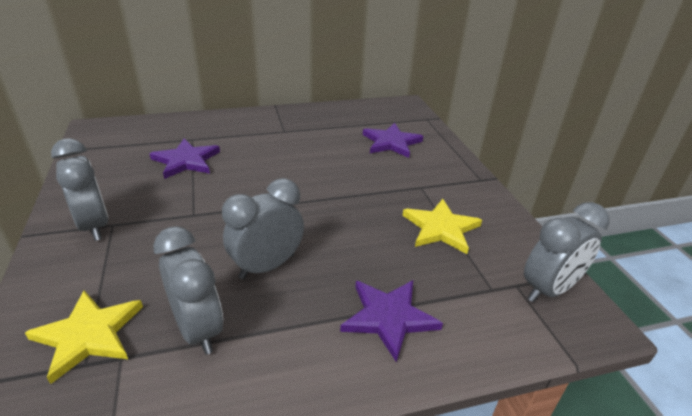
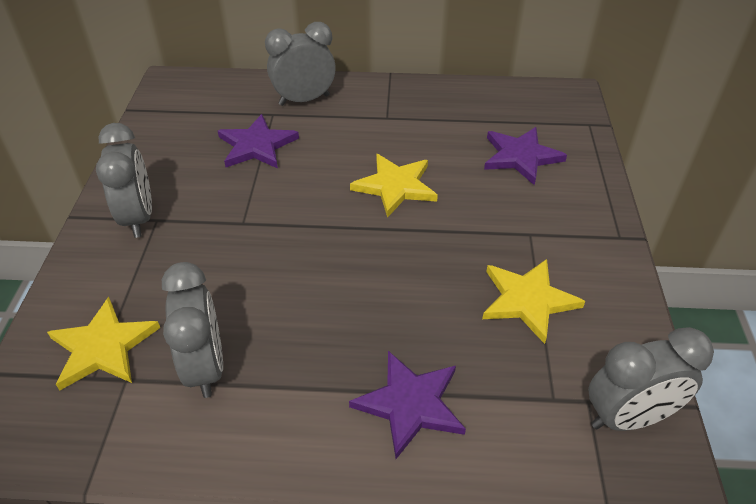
camera: 20 degrees right, 10 degrees up
(267, 266) = (299, 307): grey clock -> grey clock (304, 100)
(309, 172) = (395, 186): none -> yellow star

